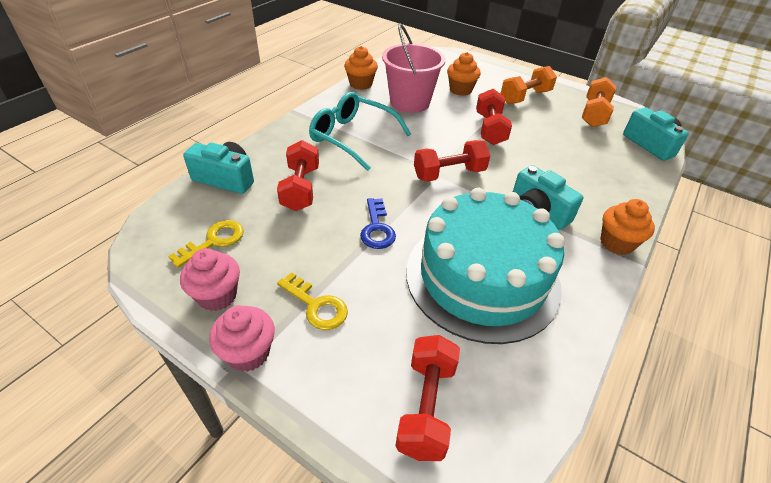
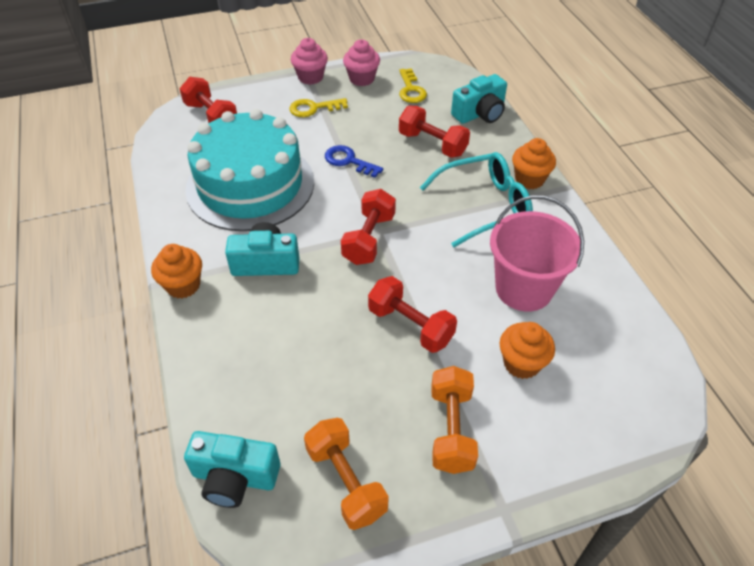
camera: 130 degrees right, 5 degrees up
(361, 84) = (600, 268): orange cupcake -> orange cupcake (529, 179)

